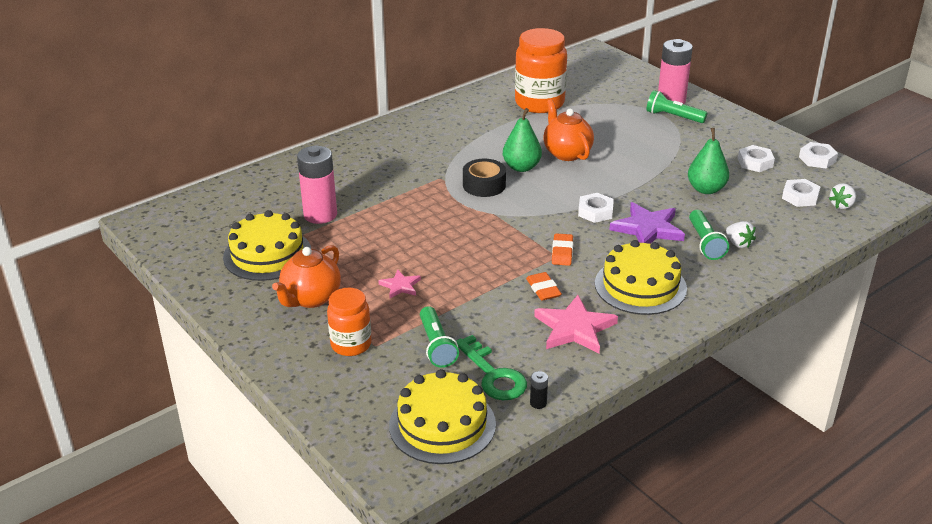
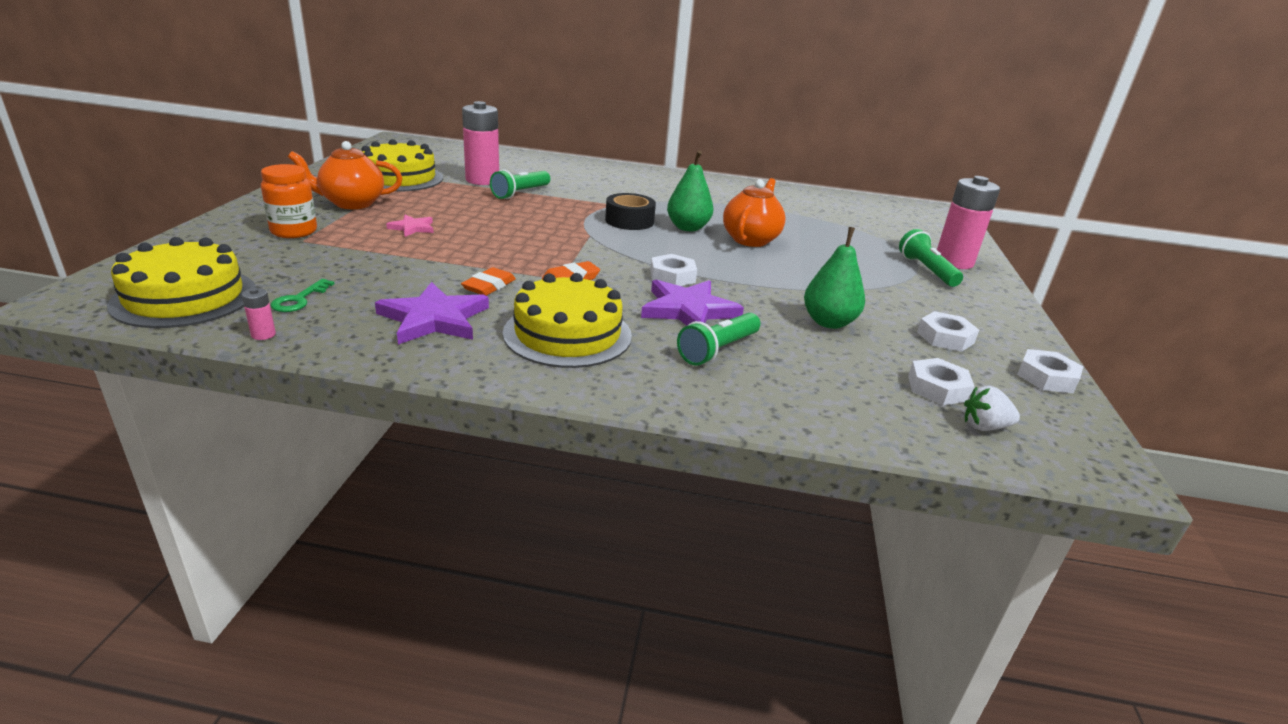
camera: 45 degrees right, 5 degrees down
(436, 346) = (327, 263): green flashlight -> green flashlight (520, 193)
(493, 375) = (299, 300): green key -> green key, size x0.59
(538, 403) = (263, 335): black battery -> pink battery
(539, 103) = (807, 210): orange jar -> none
(574, 328) = (434, 319): pink star -> purple star
(738, 243) = (754, 372): white strawberry -> none

